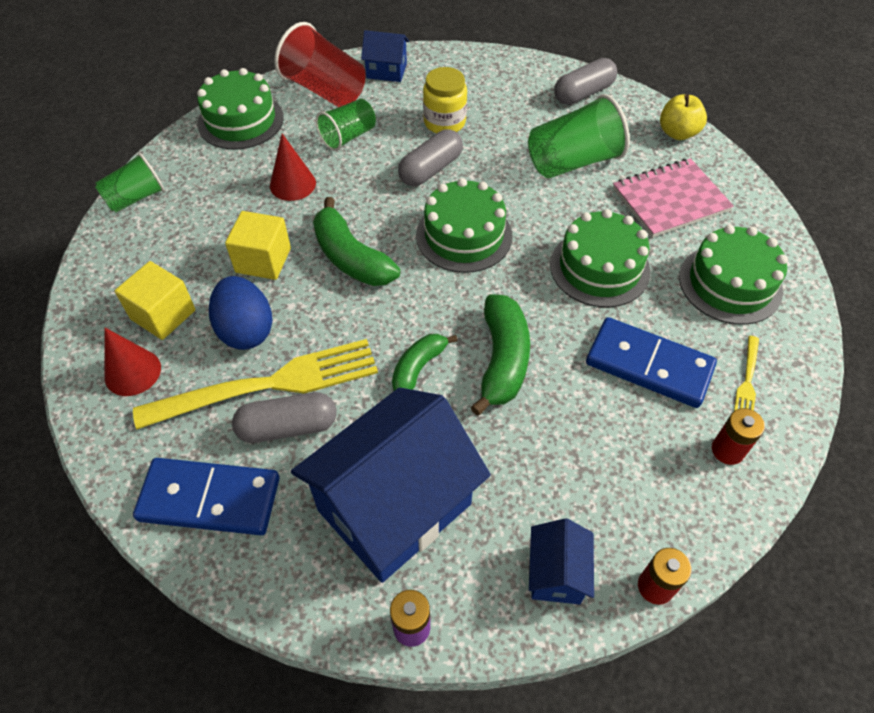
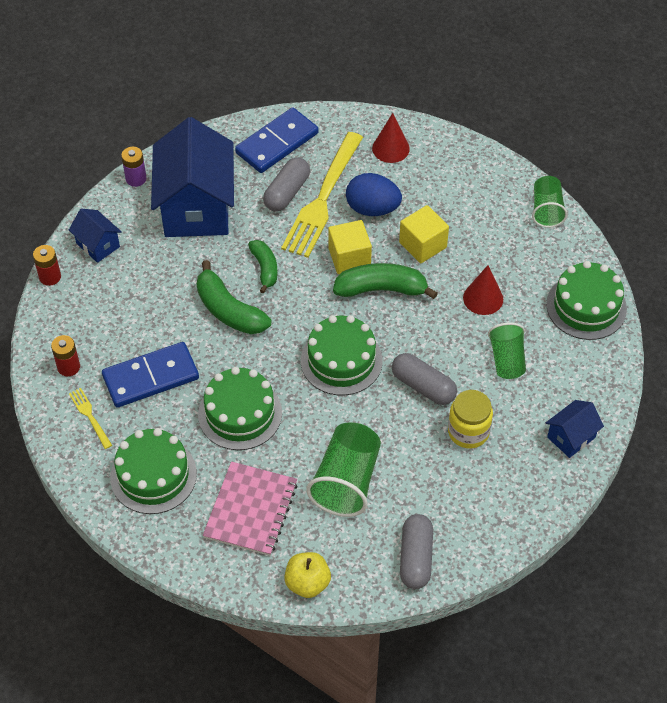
camera: 130 degrees right, 0 degrees up
(163, 315) = (422, 179): yellow cube -> yellow cube (349, 257)
(325, 90) = (580, 379): red cup -> none
(431, 169) = (423, 386): grey capsule -> grey capsule turned 45 degrees counterclockwise

